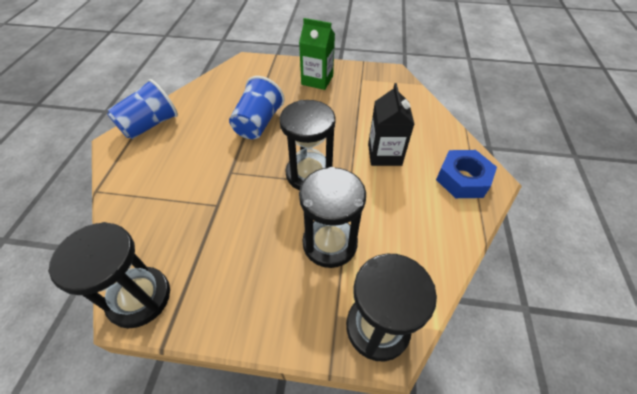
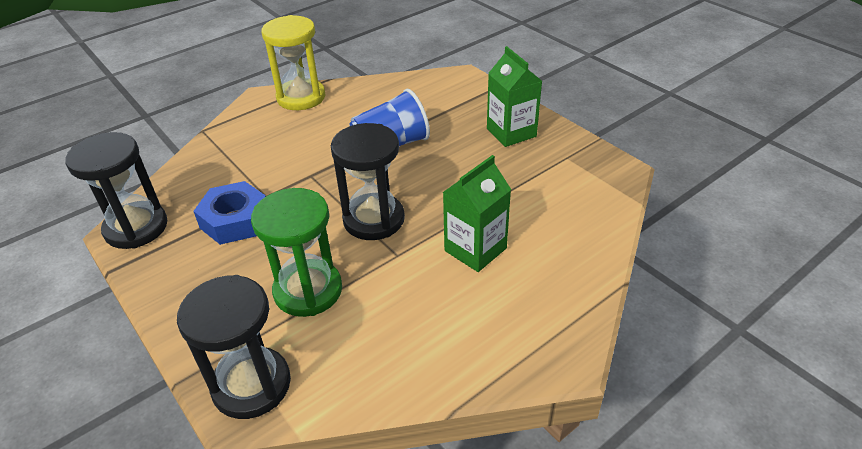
camera: 45 degrees right, 10 degrees down
(150, 125) = (301, 97): blue cup -> yellow hourglass
(329, 243) = (308, 290): black hourglass -> green hourglass
(384, 154) = (475, 249): black carton -> green carton
(462, 179) = (528, 332): blue nut -> blue nut (235, 220)

